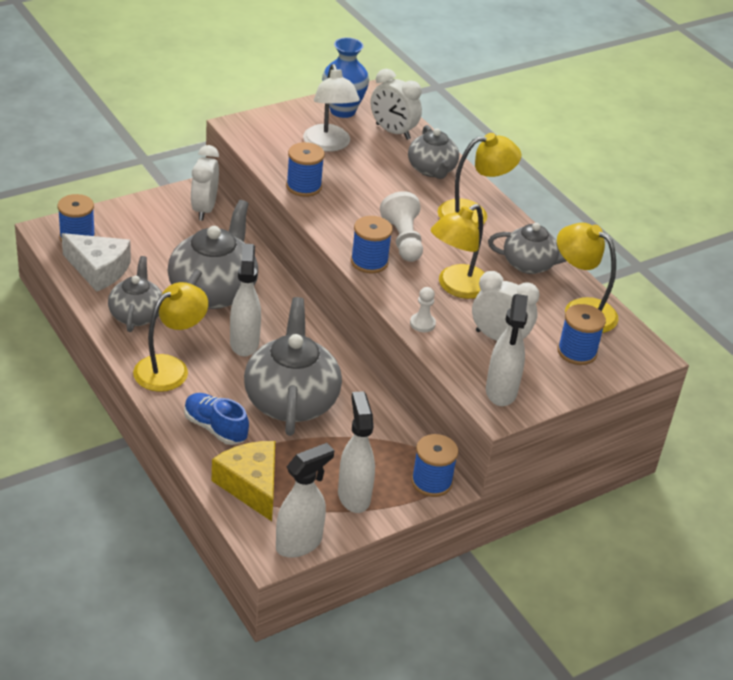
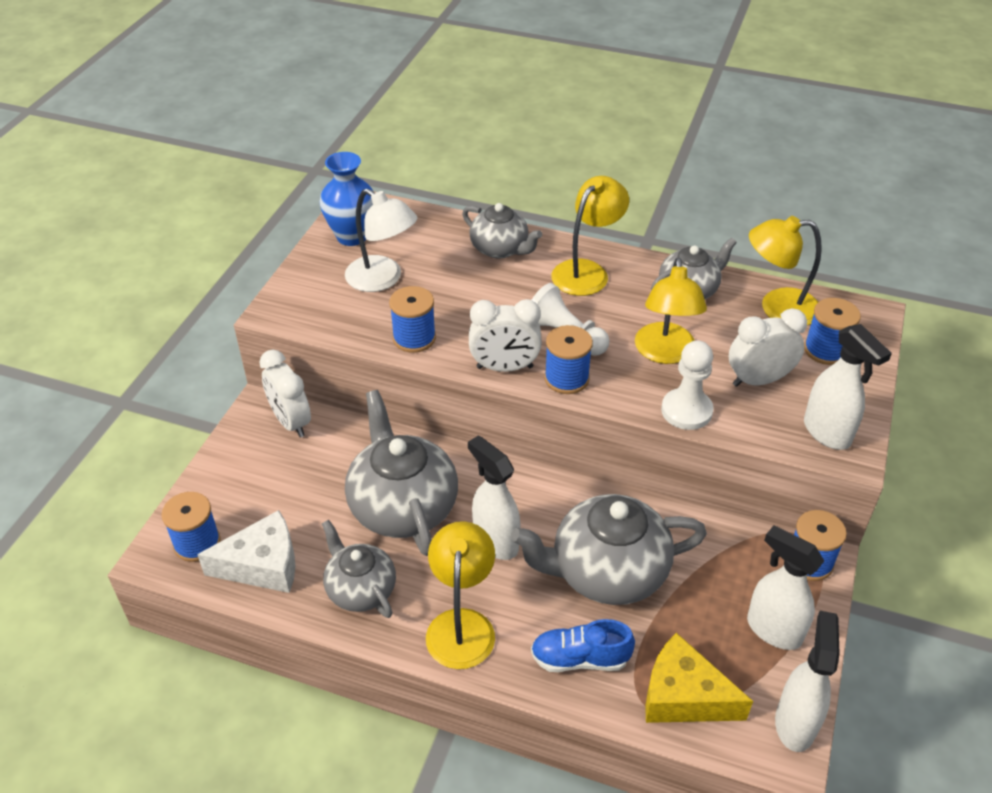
camera: 35 degrees left, 5 degrees up
(291, 400) = (607, 572): grey teapot -> grey teapot turned 60 degrees counterclockwise
(392, 132) = (421, 231): white clock -> white clock (504, 367)
(422, 324) = (686, 411): white pawn -> white pawn, size x1.70

